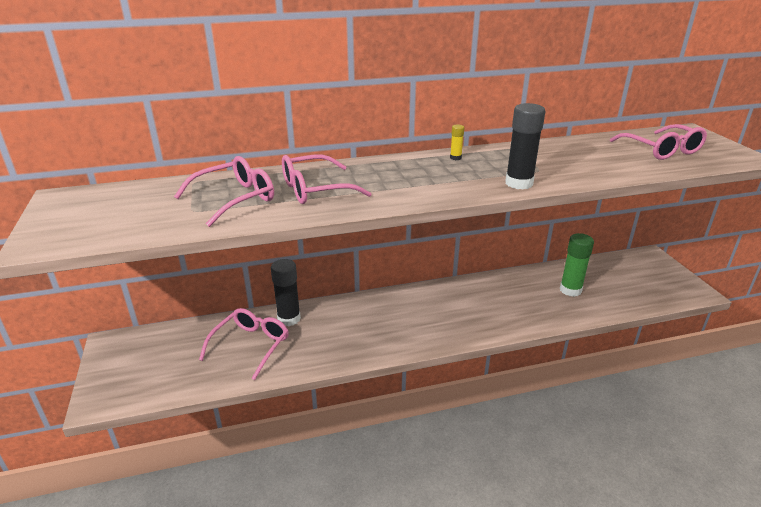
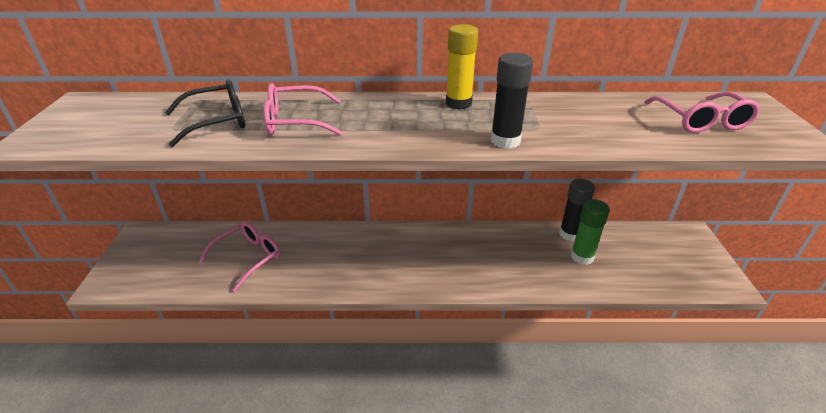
camera: 15 degrees right, 5 degrees up
(235, 199) = (217, 121): pink glasses -> black glasses
(289, 319) = (293, 238): black glue stick -> black glue stick (570, 234)
(455, 158) = (458, 103): yellow glue stick -> yellow glue stick, size x2.14

